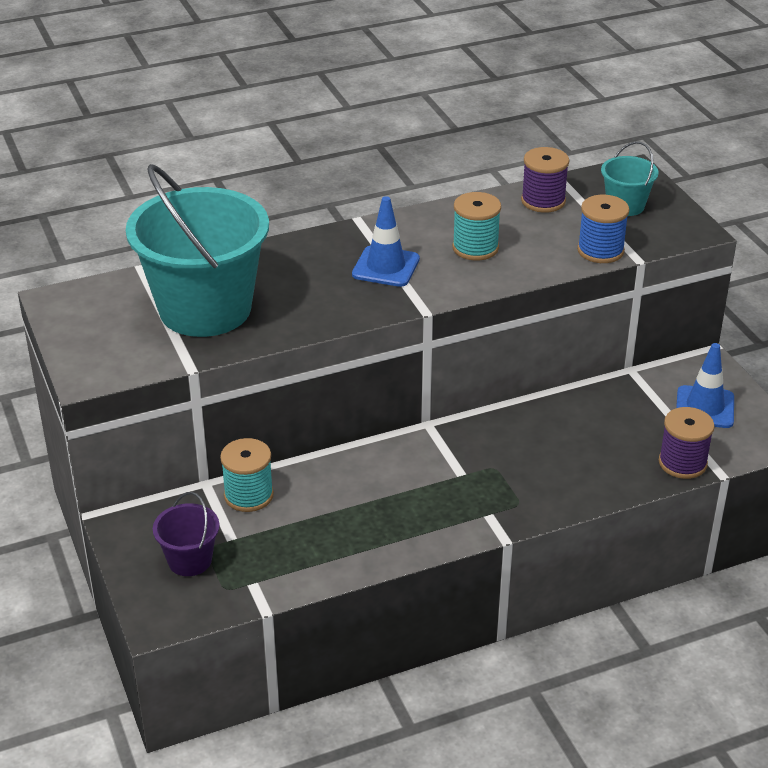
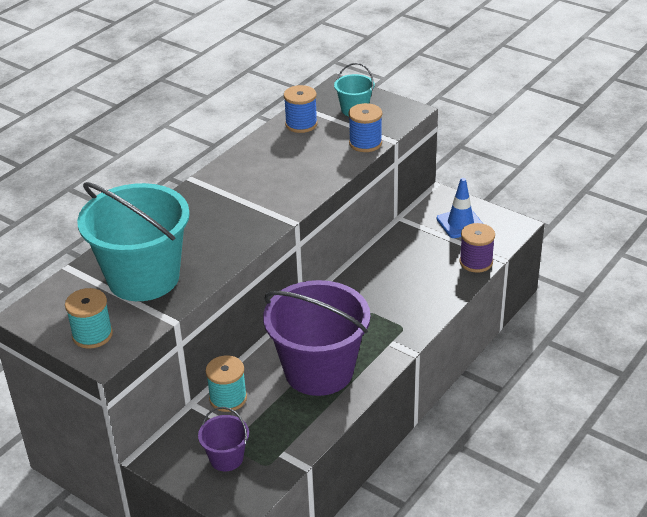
camera: 30 degrees left, 0 degrees up
(375, 510) = (319, 371): none -> purple bucket
(386, 267) = (240, 203): blue traffic cone -> none
(475, 248) = (286, 169): turquoise spool -> turquoise spool (92, 335)
(543, 201) = (301, 124): purple spool -> blue spool

